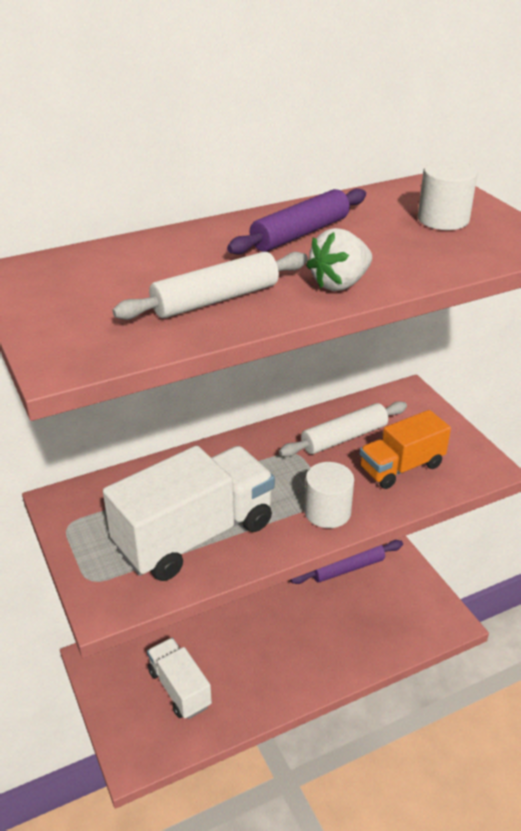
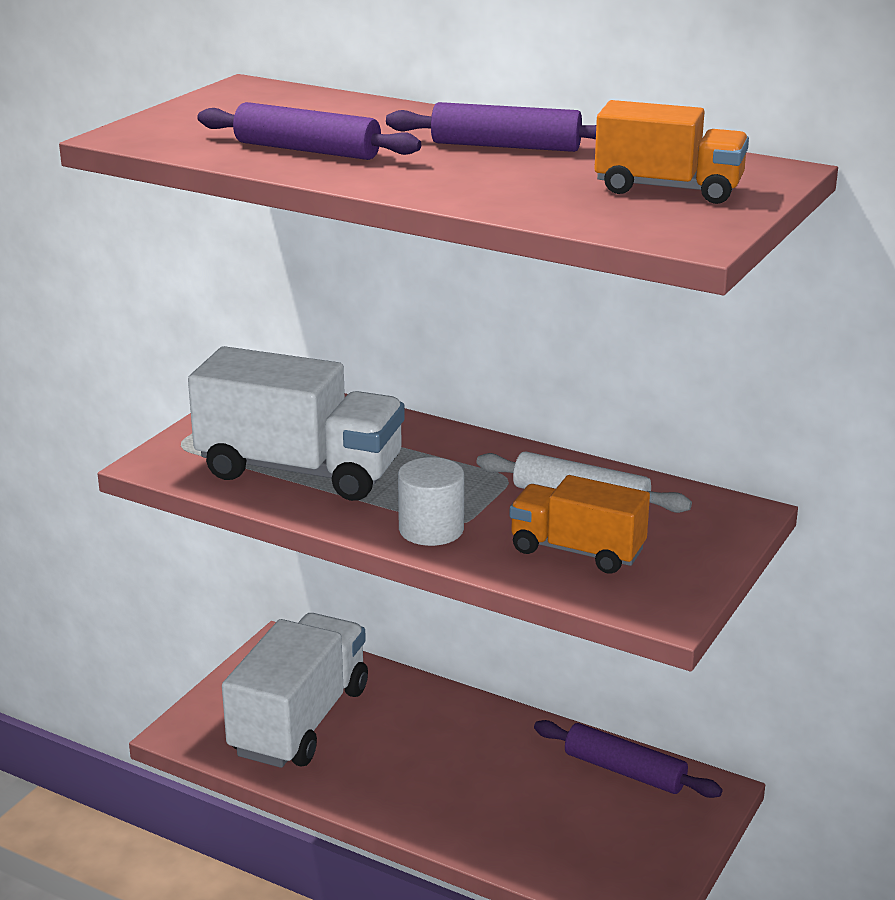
camera: 55 degrees right, 10 degrees down
(179, 688) = (300, 721): white truck -> white truck, size x1.67
(216, 299) = (307, 150): white rolling pin -> purple rolling pin
(340, 284) = (419, 181): white strawberry -> none
(443, 219) = (668, 189): white cylinder -> orange truck

